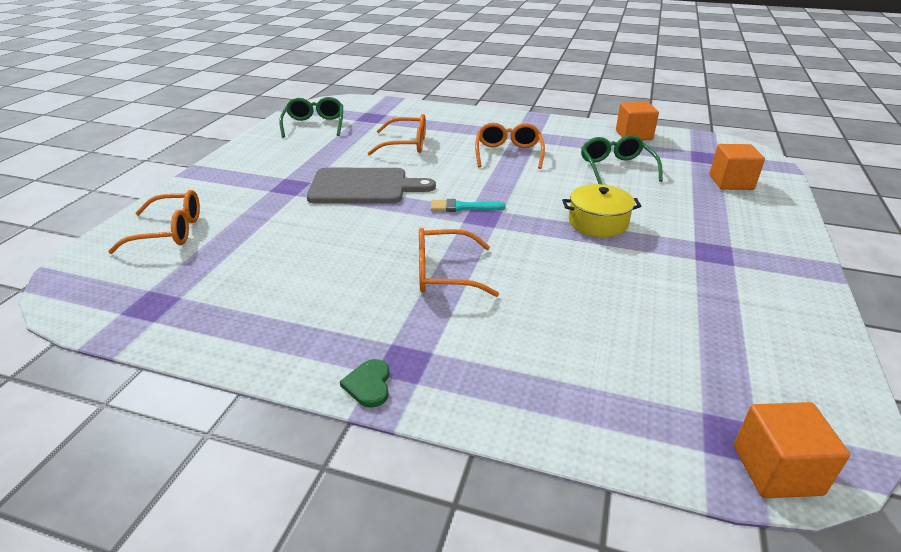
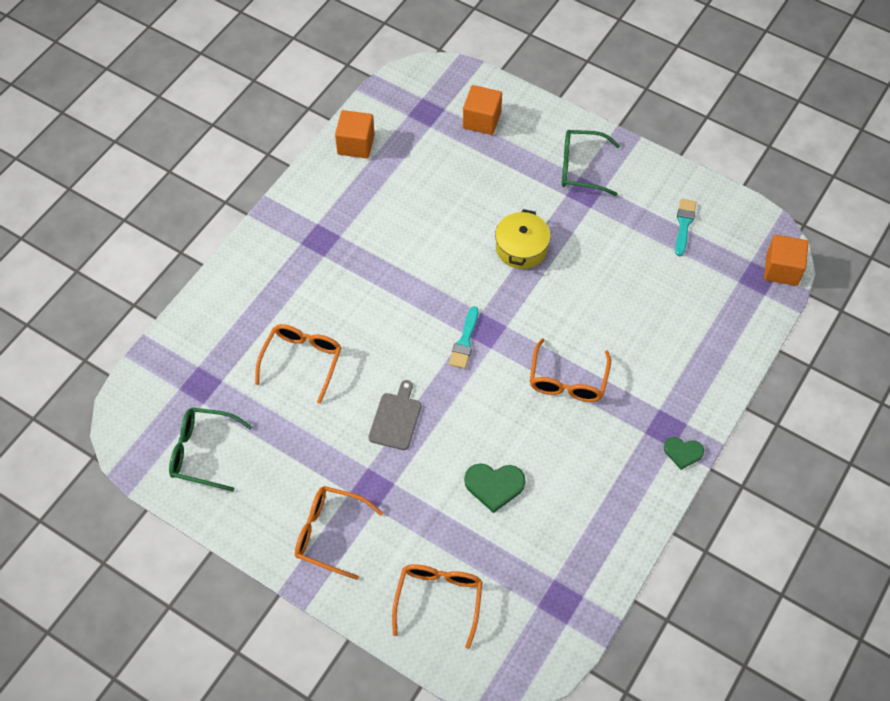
camera: 75 degrees left, 25 degrees up
(298, 244) = (494, 485): none -> green heart
(363, 187) = (396, 419): grey cutting board -> grey cutting board, size x0.58
(508, 154) = (362, 270): orange glasses -> orange glasses (330, 534)
(616, 168) = (426, 192): green glasses -> green glasses (581, 168)
(750, 339) = (684, 224): none -> turquoise brush

